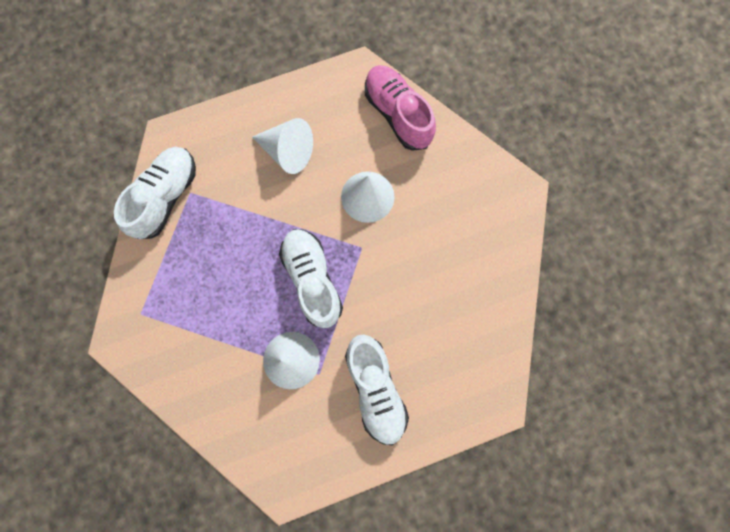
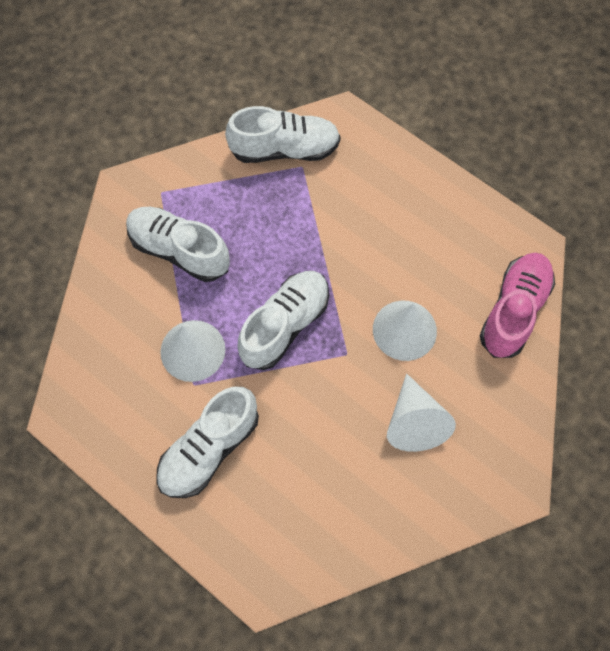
camera: 60 degrees right, 10 degrees down
(201, 326) = (179, 250): none -> white shoe
(288, 151) = (401, 228): white cone -> white cone (414, 422)

